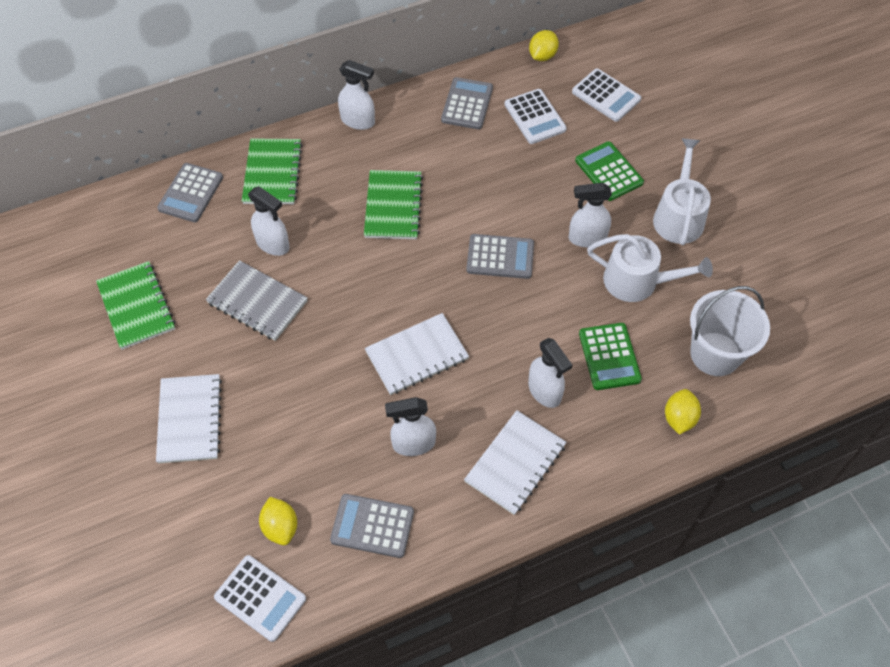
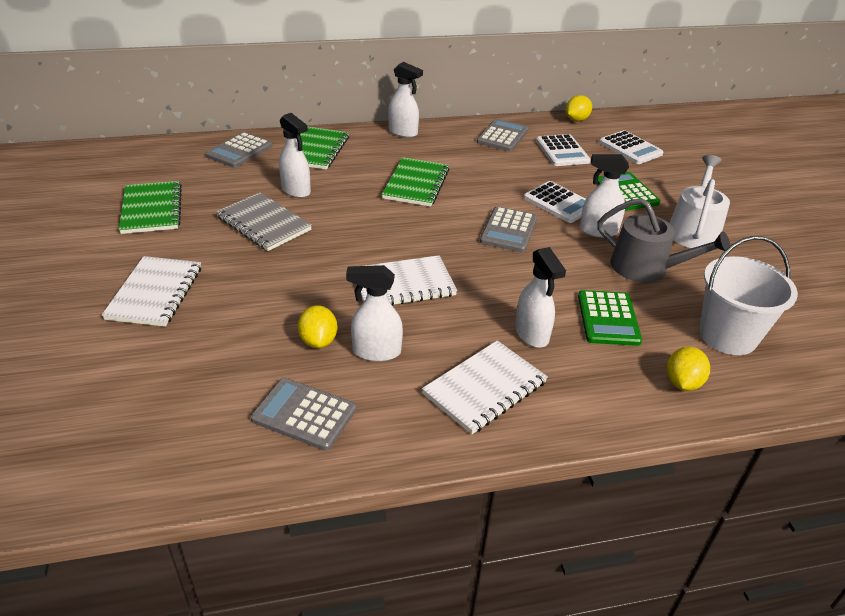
camera: 10 degrees right, 20 degrees down
(260, 598) = (146, 457): white calculator -> white calculator (559, 203)
(280, 527) = (202, 396): yellow lemon -> yellow lemon (318, 341)
(500, 257) = (508, 230): grey calculator -> grey calculator turned 90 degrees clockwise
(637, 281) = (646, 268): white watering can -> grey watering can

